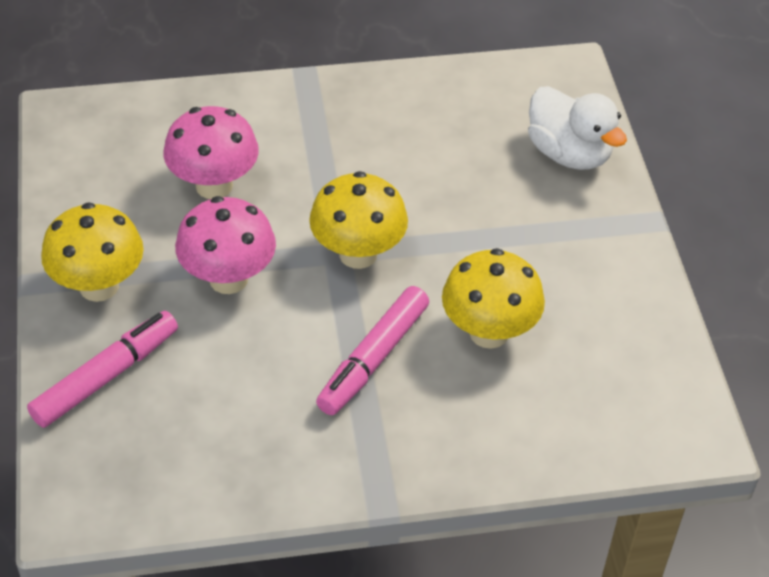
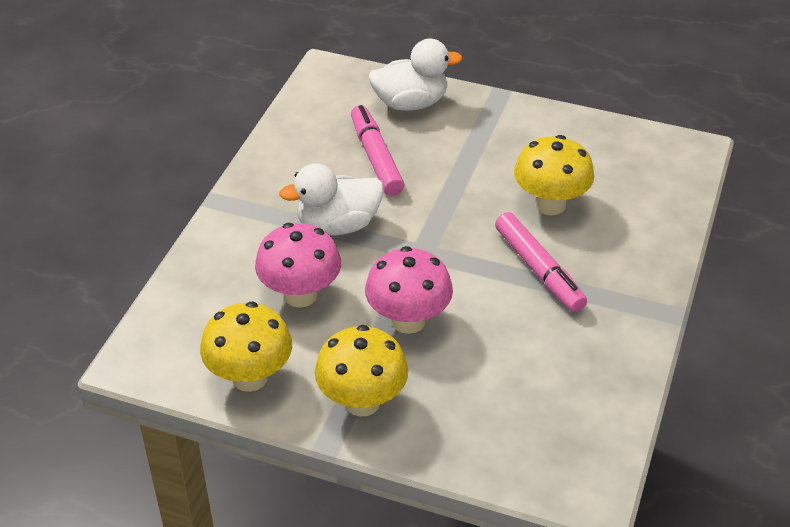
camera: 60 degrees left, 5 degrees down
(106, 376) = (464, 428): pink marker -> pink marker (376, 157)
(331, 173) = (338, 225): none -> white duck
(358, 254) = (432, 241): yellow mushroom -> yellow mushroom (250, 377)

